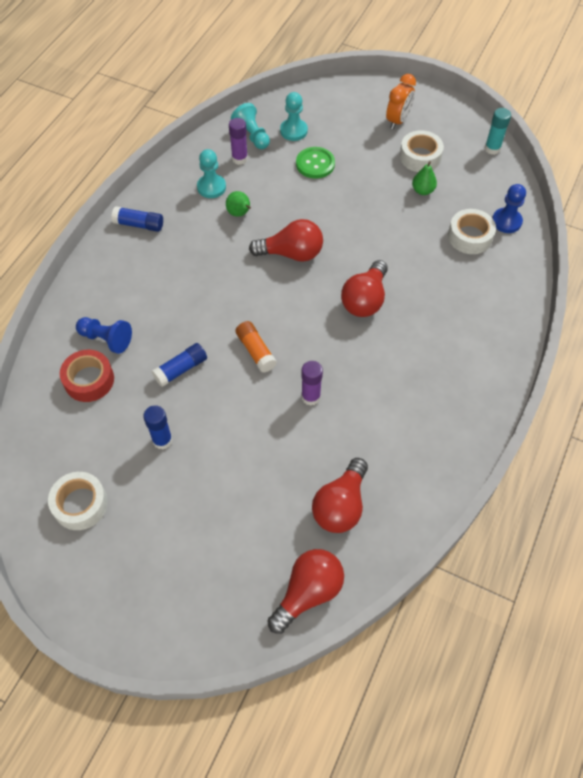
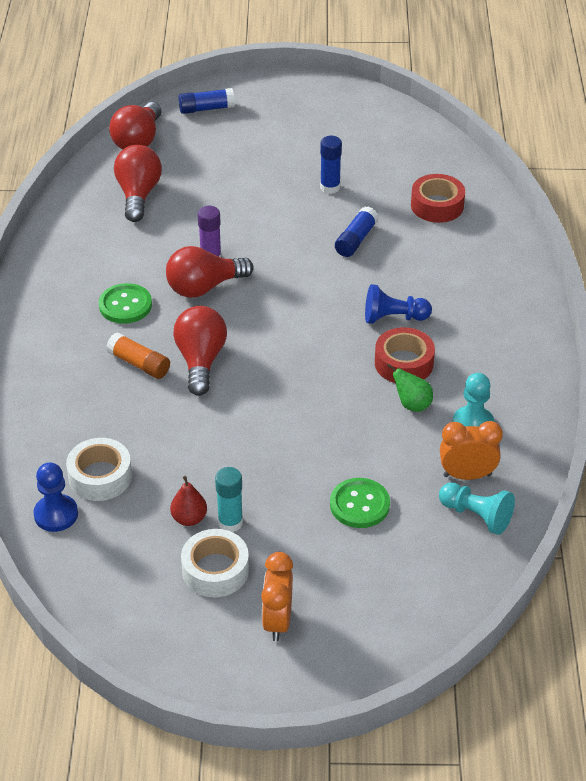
camera: 155 degrees right, 15 degrees down
(80, 504) = (365, 132): white tape -> none
(106, 339) = (451, 239): blue pawn -> blue pawn (393, 318)
(139, 225) = (520, 351): blue glue stick -> blue glue stick (206, 108)
(223, 245) = (404, 363): none -> red tape
(239, 159) = (467, 475): purple glue stick -> orange clock
(256, 351) = (291, 277): orange glue stick -> orange glue stick (139, 364)
(291, 253) = (316, 381): red light bulb -> red light bulb (204, 287)
(293, 131) = (423, 545): turquoise pawn -> none
(402, 374) = (125, 305): none -> green button
(422, 190) = (189, 518): green pear -> red pear
(492, 149) = (110, 624): turquoise glue stick -> turquoise glue stick (230, 522)

